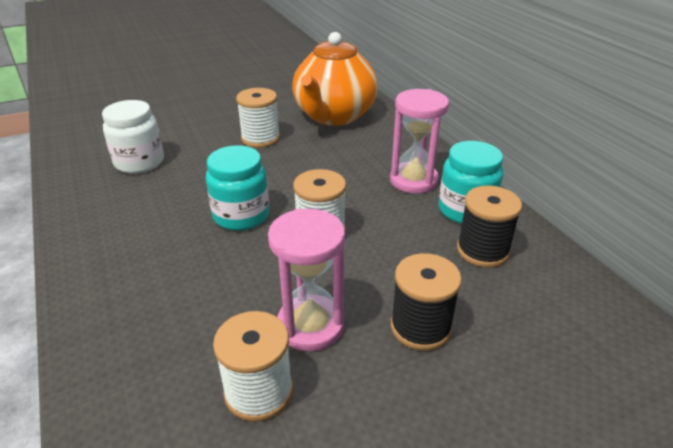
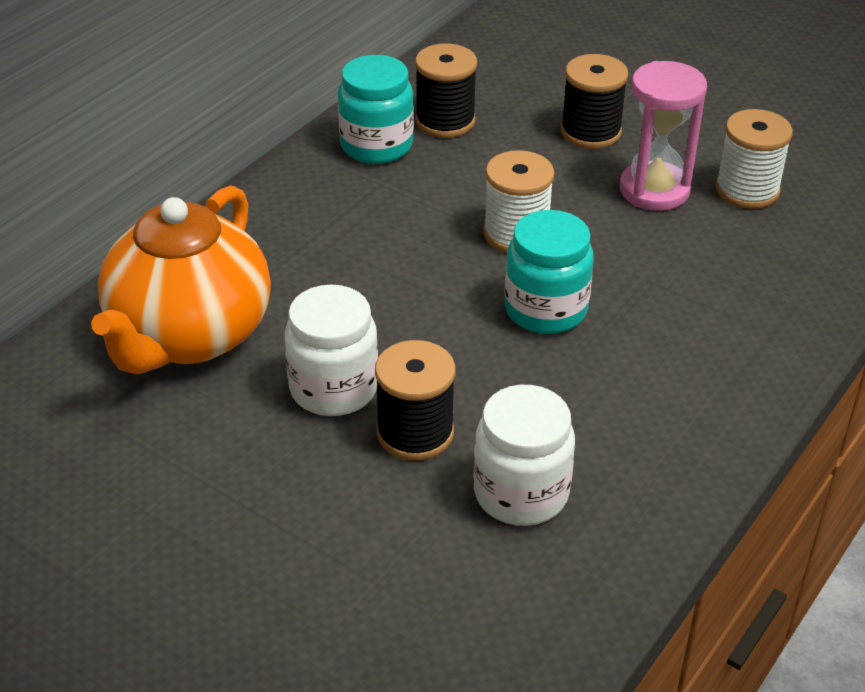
camera: 120 degrees left, 5 degrees up
(208, 149) = (415, 433): none -> black spool
(260, 138) = (333, 389): white spool -> white jar
(334, 116) = (189, 336): orange teapot -> orange teapot turned 120 degrees clockwise
(413, 180) = (340, 198): pink hourglass -> none

